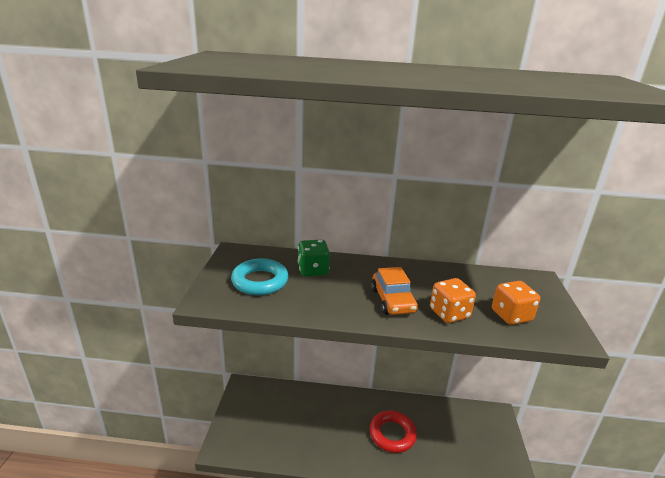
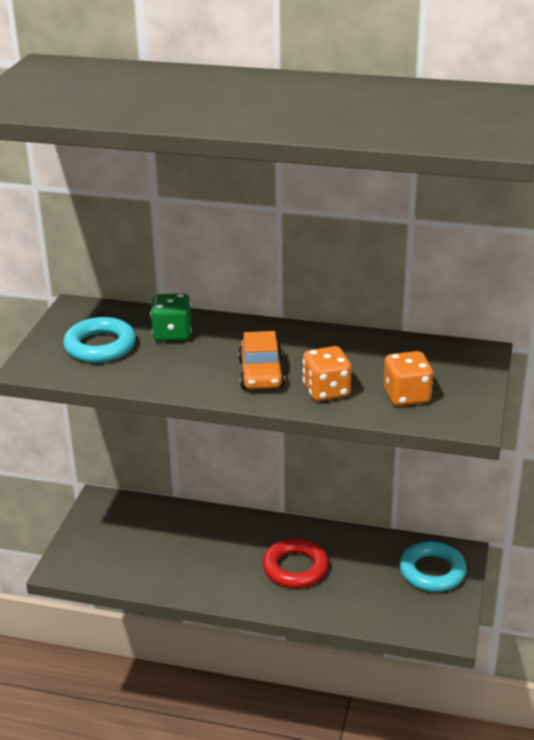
camera: 10 degrees right, 5 degrees up
(485, 430) = (432, 571): none -> turquoise ring

